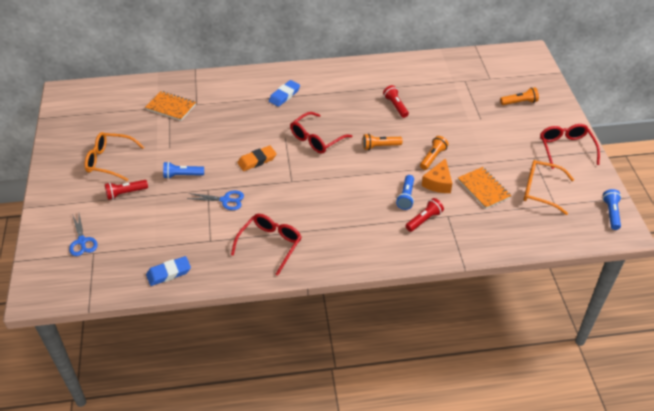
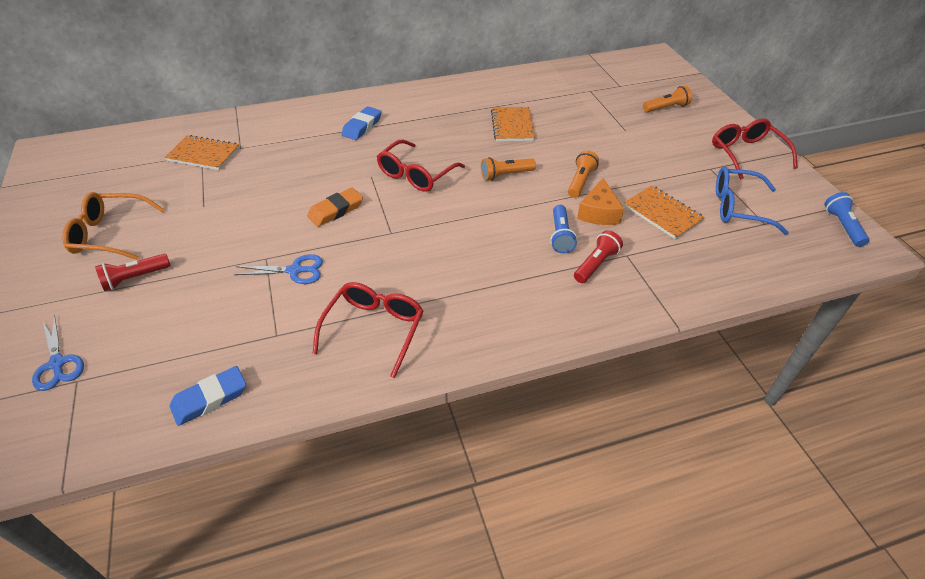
camera: 10 degrees left, 0 degrees up
(182, 175) = (225, 242): blue flashlight -> none
(395, 106) = (512, 126): red flashlight -> orange notebook
(541, 191) = (738, 208): orange glasses -> blue glasses

